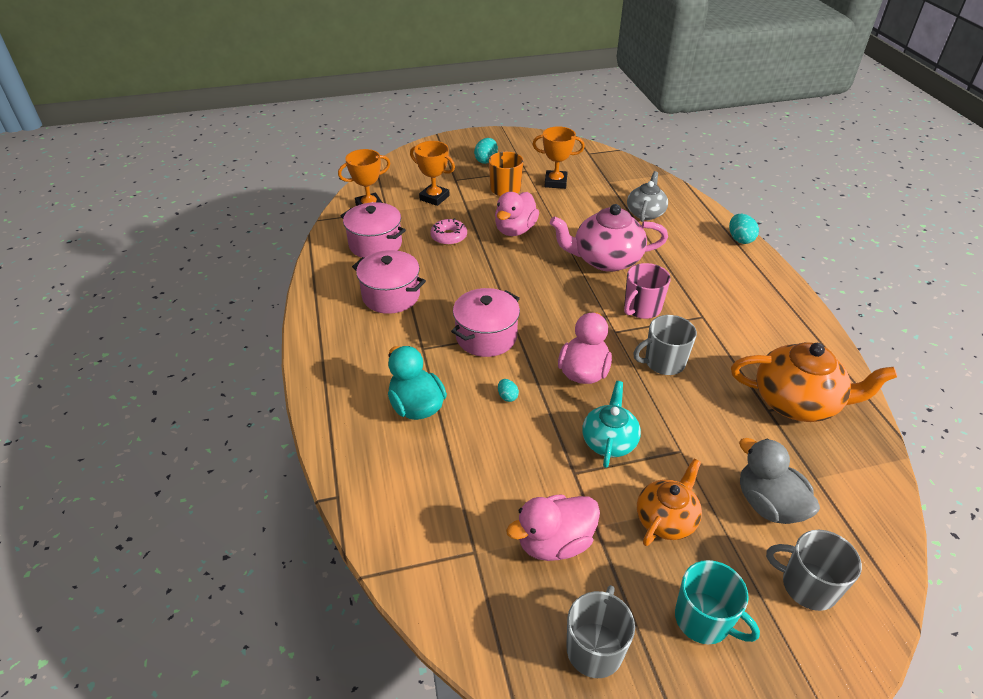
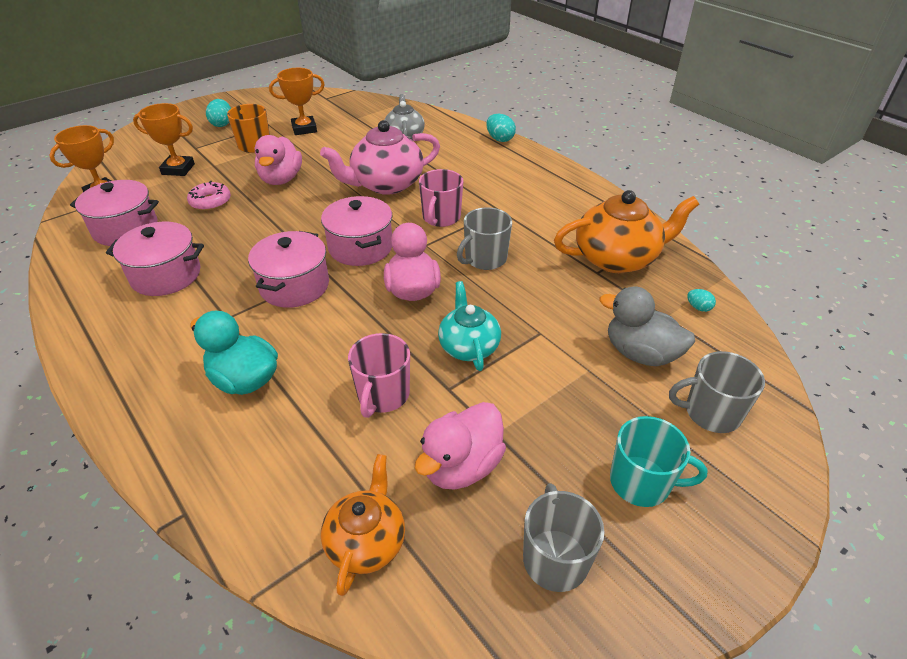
camera: 25 degrees left, 0 degrees up
(507, 396) = (344, 337): turquoise egg -> turquoise egg (698, 307)
(517, 458) = (383, 395): none -> pink mug
(556, 317) = (360, 247): none -> pink pot
(666, 519) = (558, 400): orange teapot -> orange teapot (366, 541)

